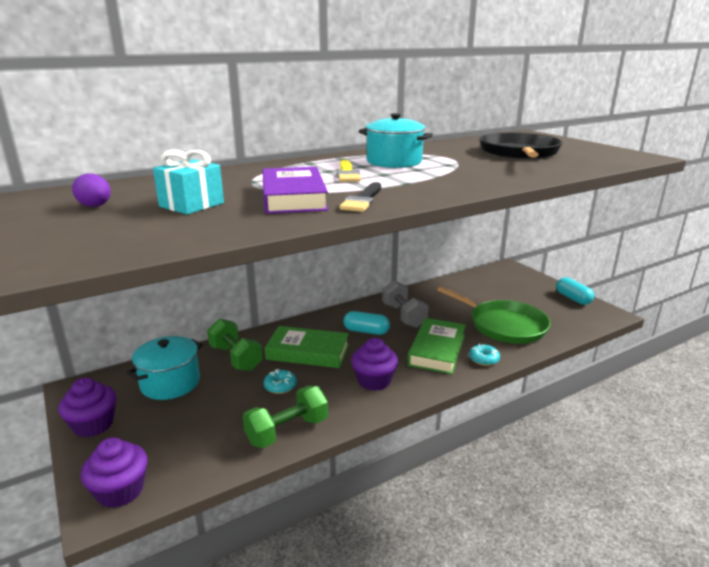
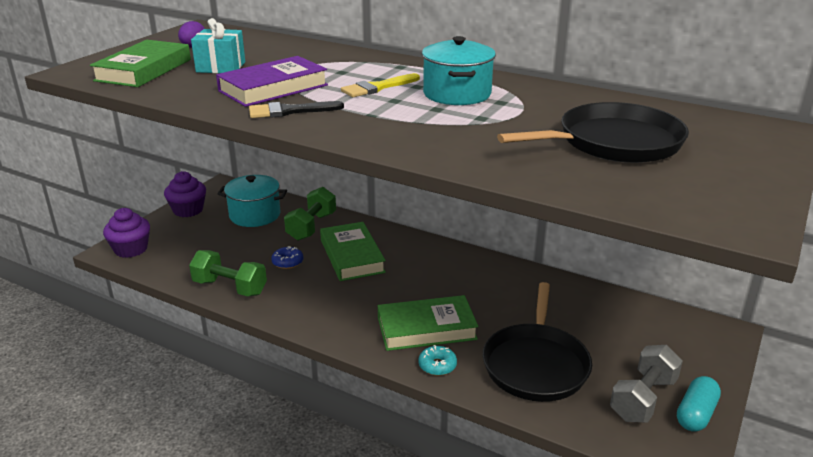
camera: 60 degrees right, 5 degrees up
(126, 233) = (144, 70): none -> green book
(280, 386) = (287, 262): turquoise donut -> blue donut
(366, 331) = (421, 274): turquoise capsule -> none
(374, 380) = (335, 306): purple cupcake -> none
(403, 316) = (479, 287): grey dumbbell -> grey dumbbell (643, 399)
(504, 325) = (535, 364): green pan -> black pan

